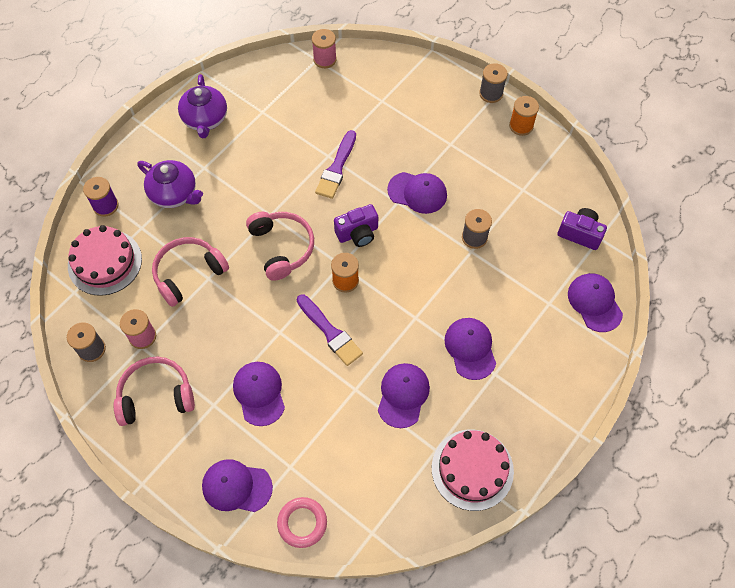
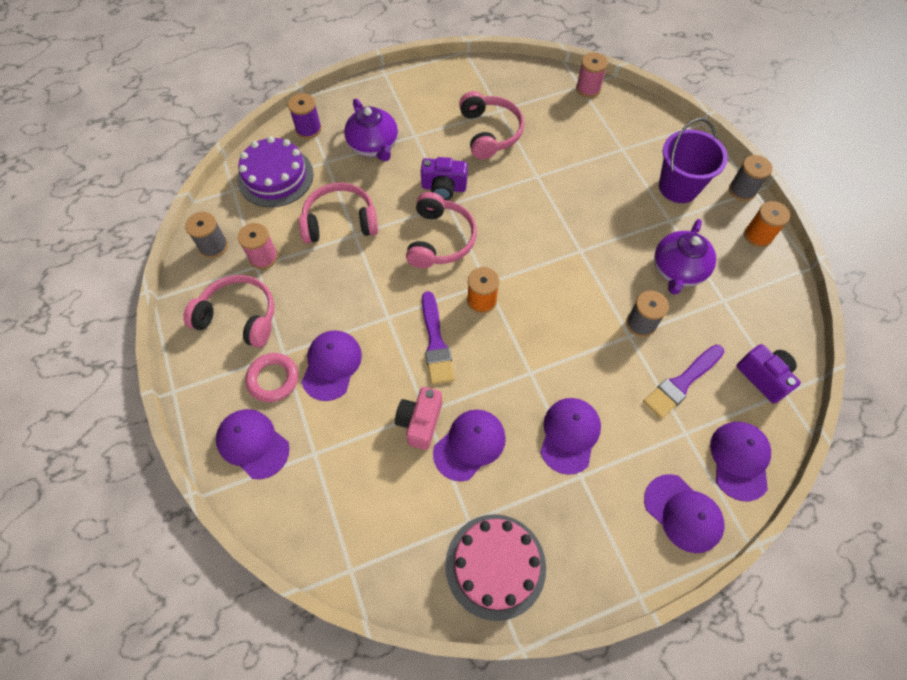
camera: 30 degrees right, 0 degrees up
(105, 262) = (275, 176): pink cake -> purple cake
(205, 119) = (443, 94): purple teapot -> purple teapot (678, 270)
(266, 136) = (489, 132): none -> pink headphones
(302, 523) = (289, 517): pink ring -> pink ring (273, 379)
(336, 168) = (538, 191): purple brush -> purple brush (681, 383)
(356, 399) = (420, 422): none -> pink camera
(358, 233) = (522, 261): purple camera -> purple camera (444, 188)
(417, 193) = (606, 251): purple cap -> purple cap (683, 513)
(442, 113) = (678, 187): none -> purple bucket

